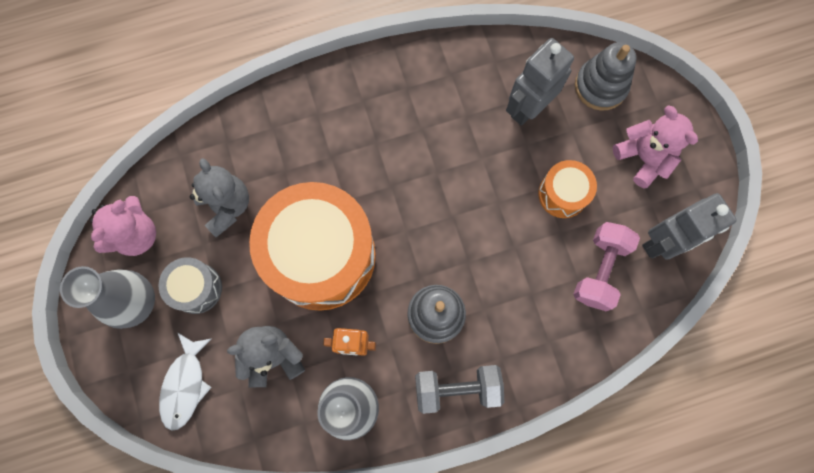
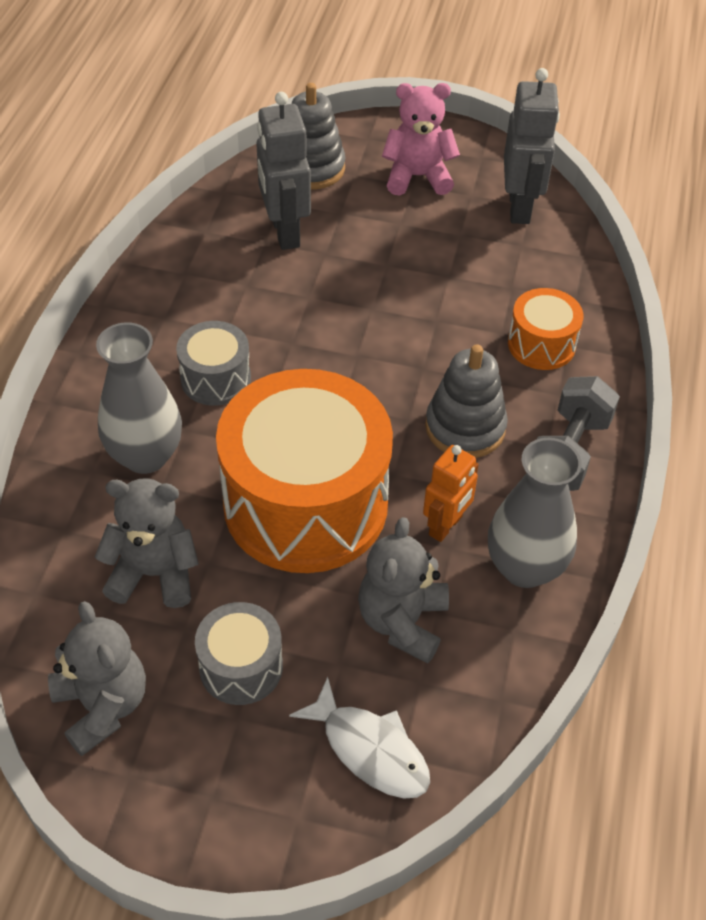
camera: 60 degrees left, 25 degrees down
(136, 235) = (102, 706): pink teddy bear -> grey teddy bear
(137, 303) = (204, 754): grey vase -> grey vase (145, 456)
(379, 148) = (215, 378): none -> grey drum
(562, 194) = (407, 253): orange drum -> orange drum (541, 344)
(599, 270) = (514, 267): pink dumbbell -> none

